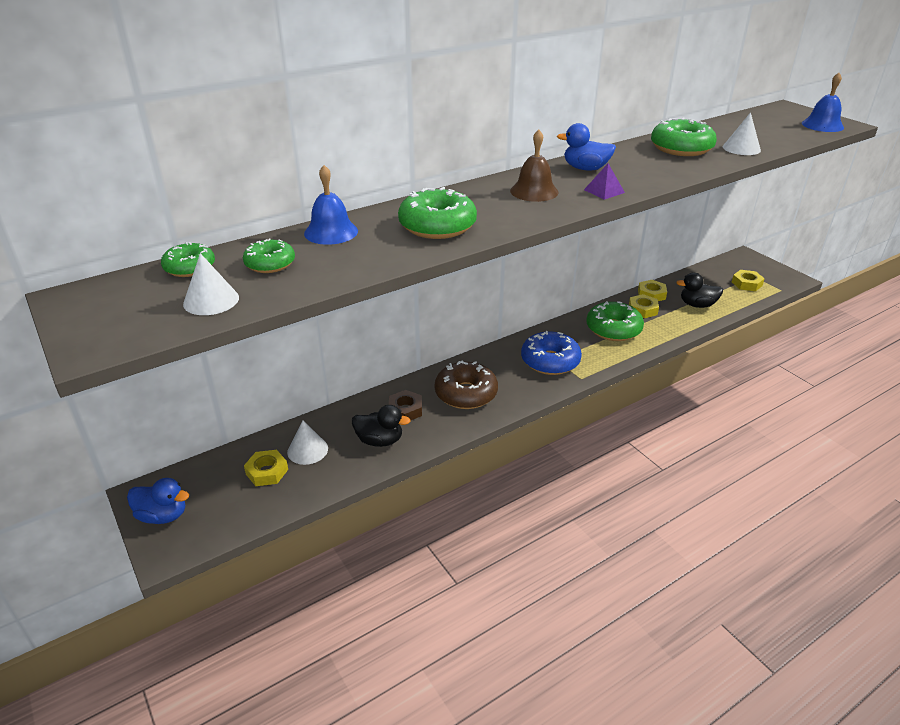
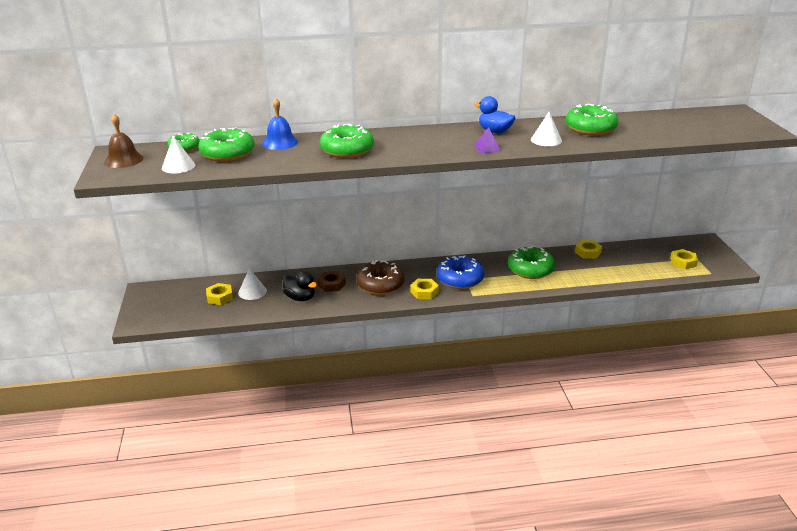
camera: 25 degrees right, 5 degrees down
(163, 515) = (147, 304): blue duck -> none
(270, 264) = (227, 154): green donut -> green donut, size x1.69
(534, 191) = (437, 140): brown bell -> brown bell (124, 160)
(642, 310) = (569, 261): yellow nut -> yellow nut (424, 292)
(697, 305) = (620, 268): black duck -> none
(741, 148) = (641, 136): white cone -> white cone (546, 140)
(822, 125) = (745, 129): blue bell -> none

